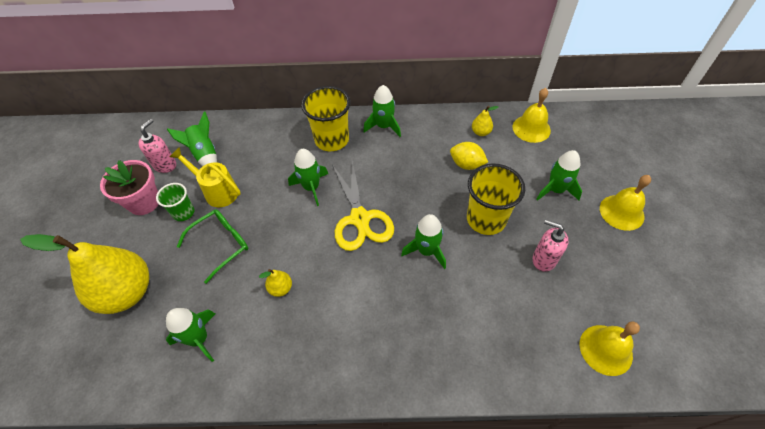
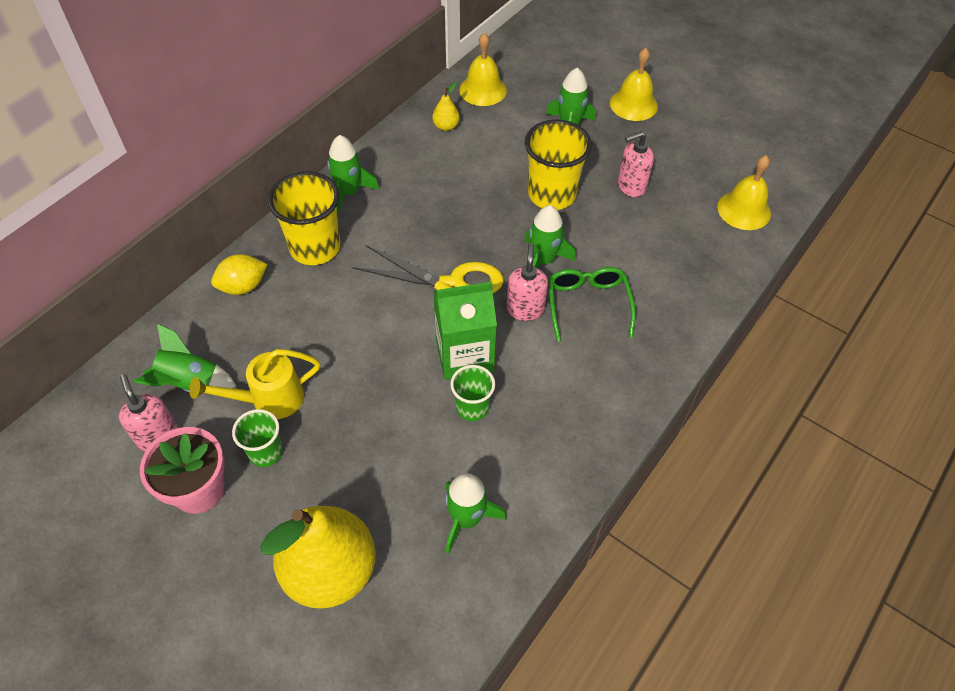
camera: 55 degrees left, 0 degrees up
(221, 244) = (356, 435): green glasses -> green glasses (587, 304)
(281, 288) = (472, 407): yellow pear -> green cup
(311, 187) = (364, 306): green rocket -> none
(316, 258) = (464, 355): none -> green carton
(378, 267) = (525, 309): none -> pink soap dispenser
(466, 164) = (474, 164): yellow lemon -> yellow lemon (243, 286)

